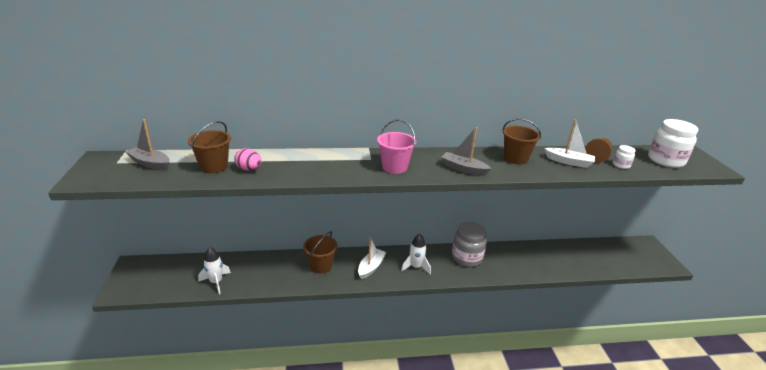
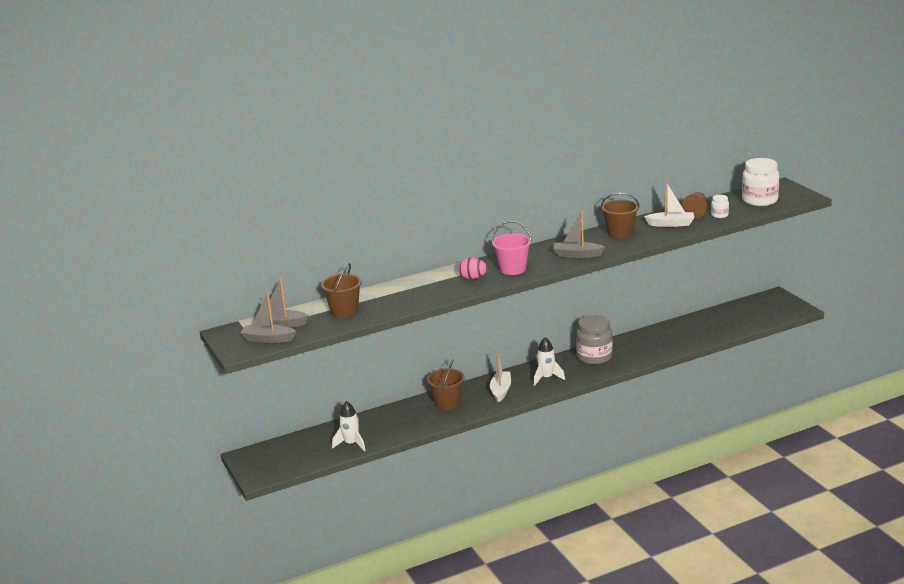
camera: 15 degrees left, 5 degrees down
(120, 175) = (268, 339): none -> grey boat
(249, 169) = (380, 305): pink egg -> pink egg (473, 278)

